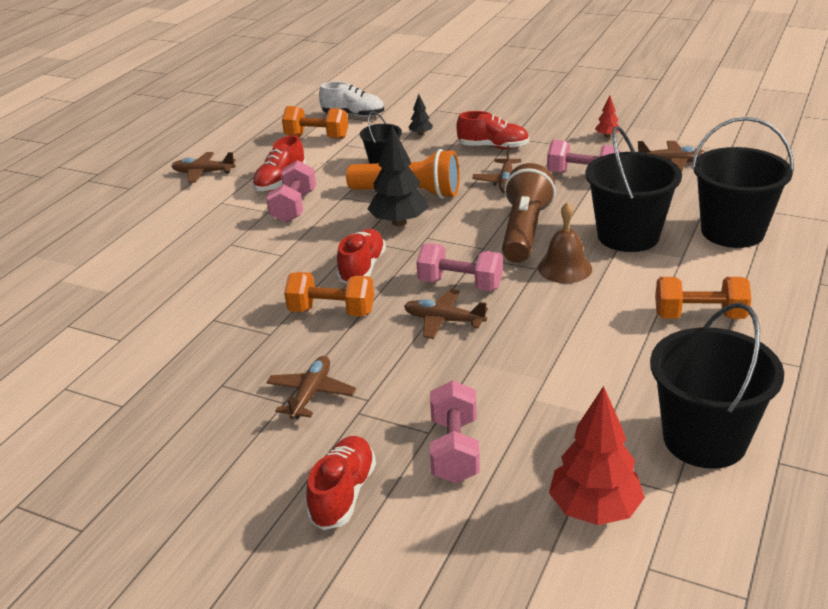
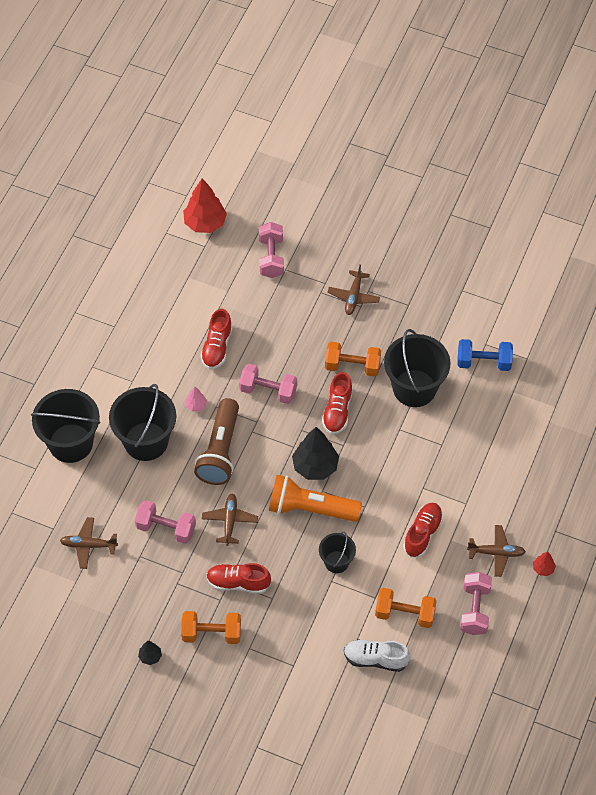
camera: 175 degrees right, 25 degrees up
(134, 320) = (483, 362): none -> blue dumbbell
(294, 207) = (402, 493): pink dumbbell -> pink dumbbell (474, 609)
(343, 494) = (326, 232): red shoe -> red shoe (217, 347)
(421, 134) = (305, 613): black tree -> black tree (150, 656)
(443, 320) = (279, 355): brown plane -> none
(565, 268) = (196, 405): brown bell -> pink tree
(607, 136) = (134, 596): red tree -> red tree (543, 569)
(699, 316) = (119, 355): orange dumbbell -> orange dumbbell (211, 633)
(704, 439) = (143, 262): black bucket -> black bucket (414, 388)

